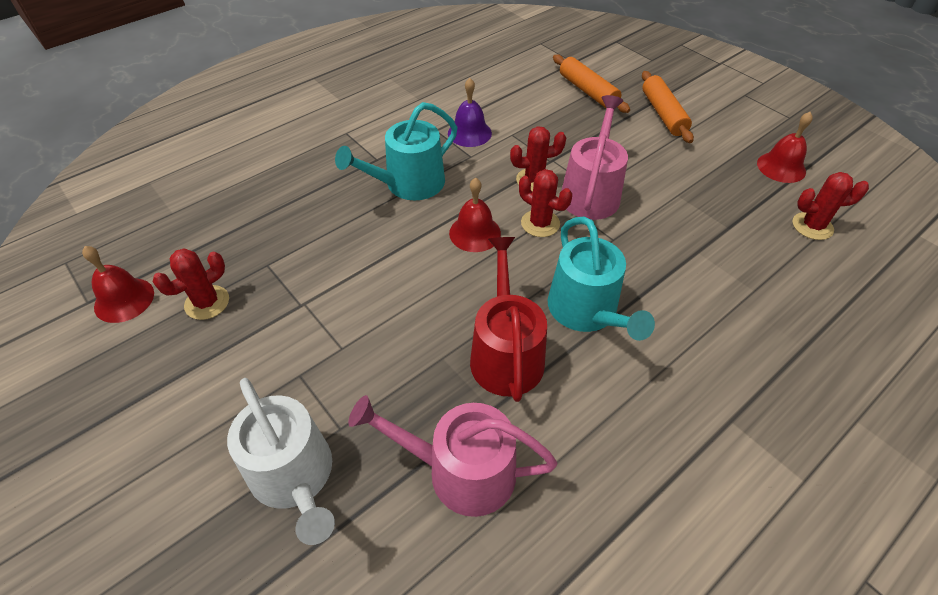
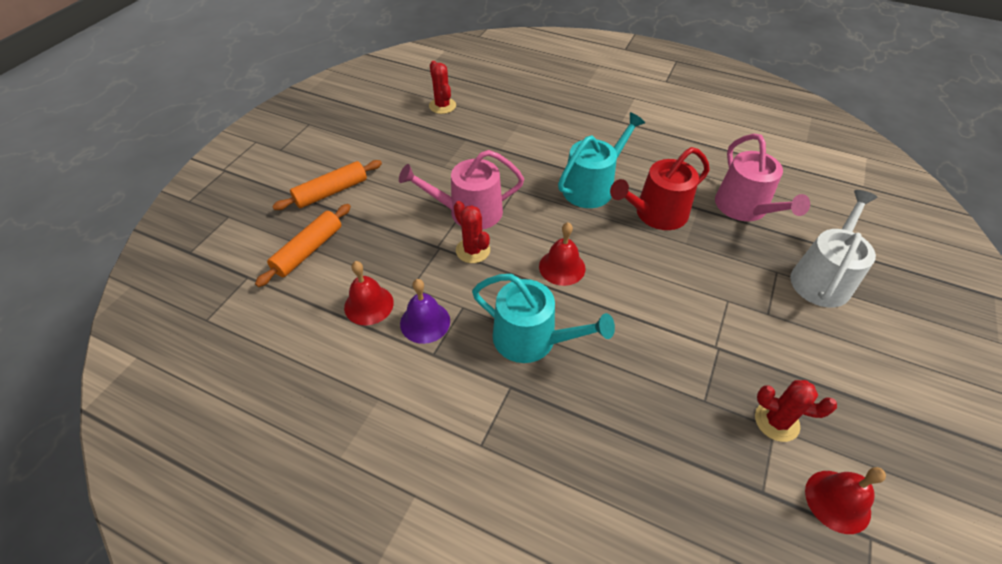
camera: 115 degrees left, 0 degrees up
(540, 223) = (524, 231): red cactus -> none
(781, 167) = (381, 123): red bell -> red bell (369, 305)

